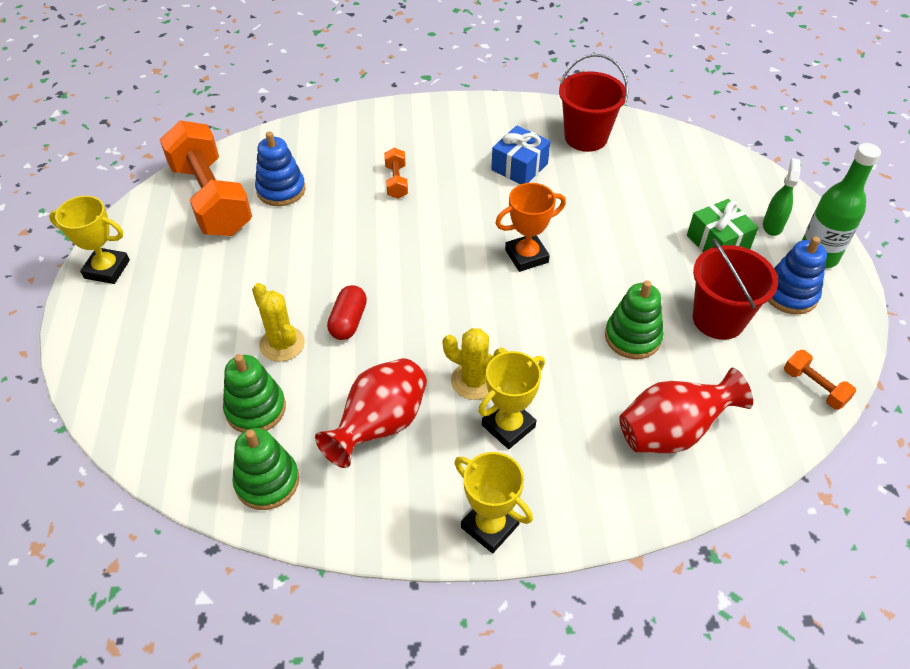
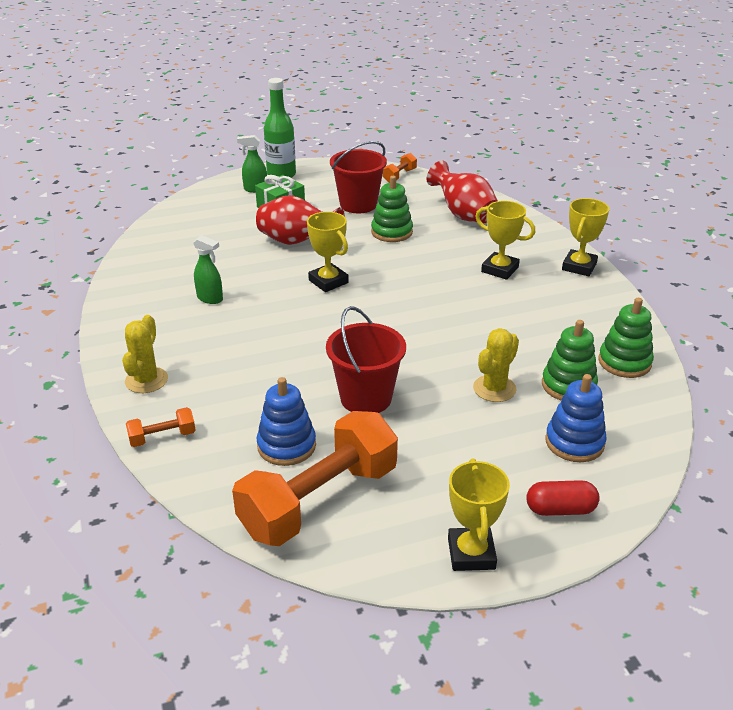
camera: 105 degrees left, 15 degrees down
(348, 321) = (448, 357): red capsule -> red capsule (560, 509)
(380, 426) = (538, 321): red vase -> red vase (297, 242)
(396, 181) = (250, 366): orange dumbbell -> orange dumbbell (162, 437)
(474, 381) = (470, 288): yellow cactus -> yellow cactus (146, 380)
(519, 167) = (210, 298): blue gift -> green spray bottle
(526, 256) = (328, 281): orange trophy -> yellow trophy
(586, 137) = (159, 269): red bucket -> red bucket (366, 398)
(790, 294) = (323, 183): blue stacking toy -> blue stacking toy (574, 442)

